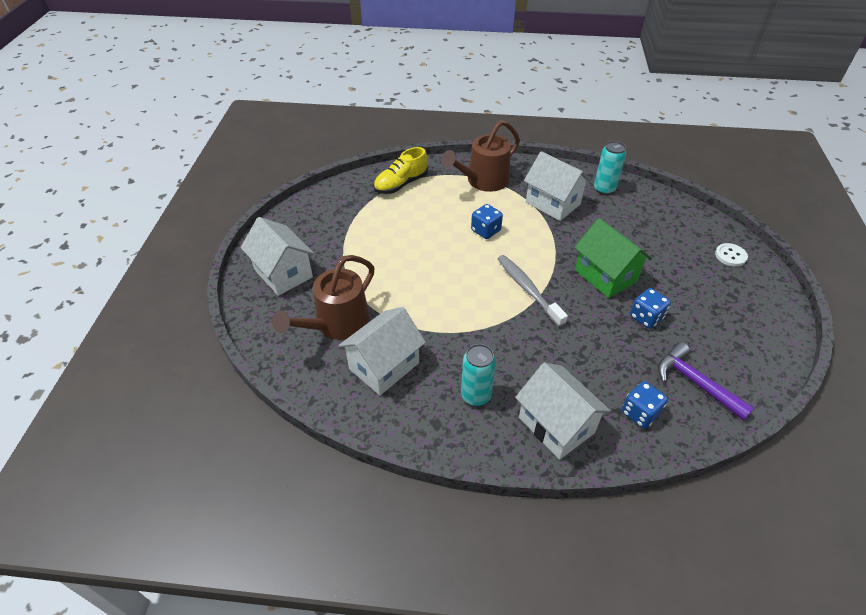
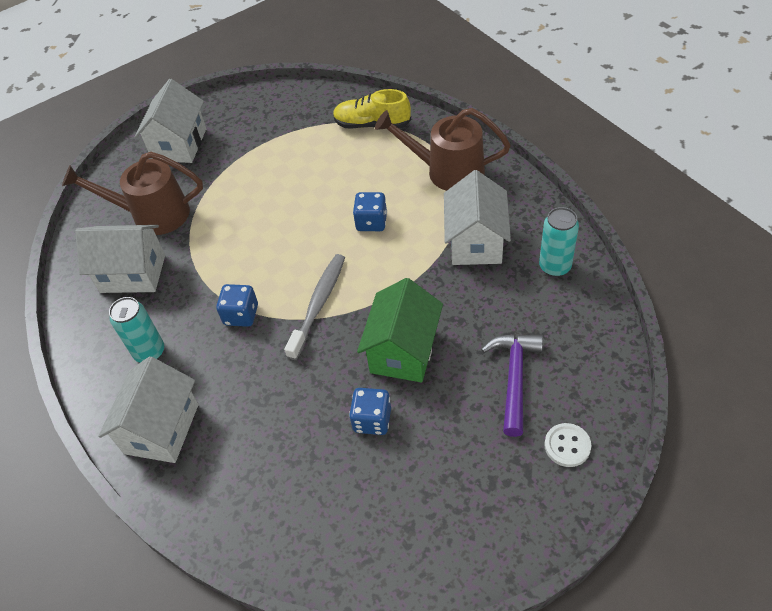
camera: 55 degrees right, 5 degrees up
(640, 413) = (229, 486): blue dice -> blue dice (241, 315)
(695, 382) = (312, 513): purple hammer -> purple hammer (514, 378)

